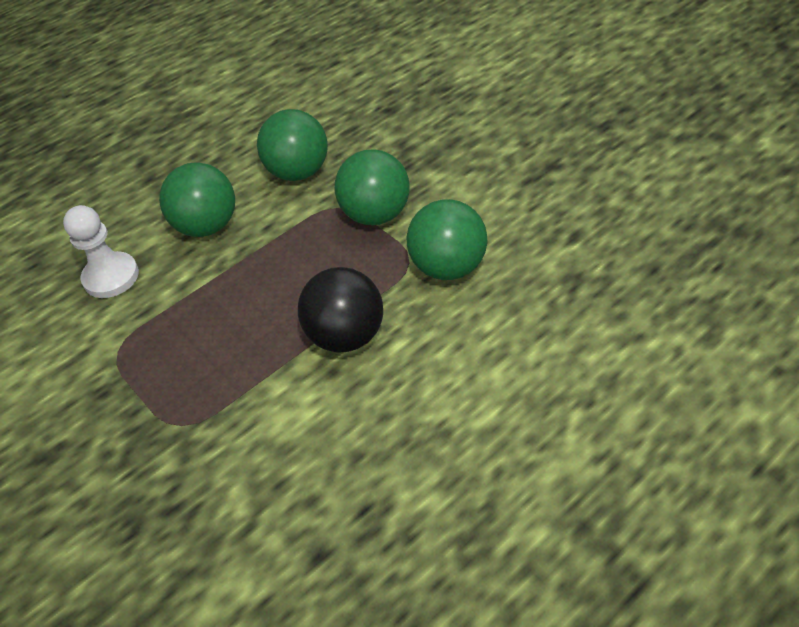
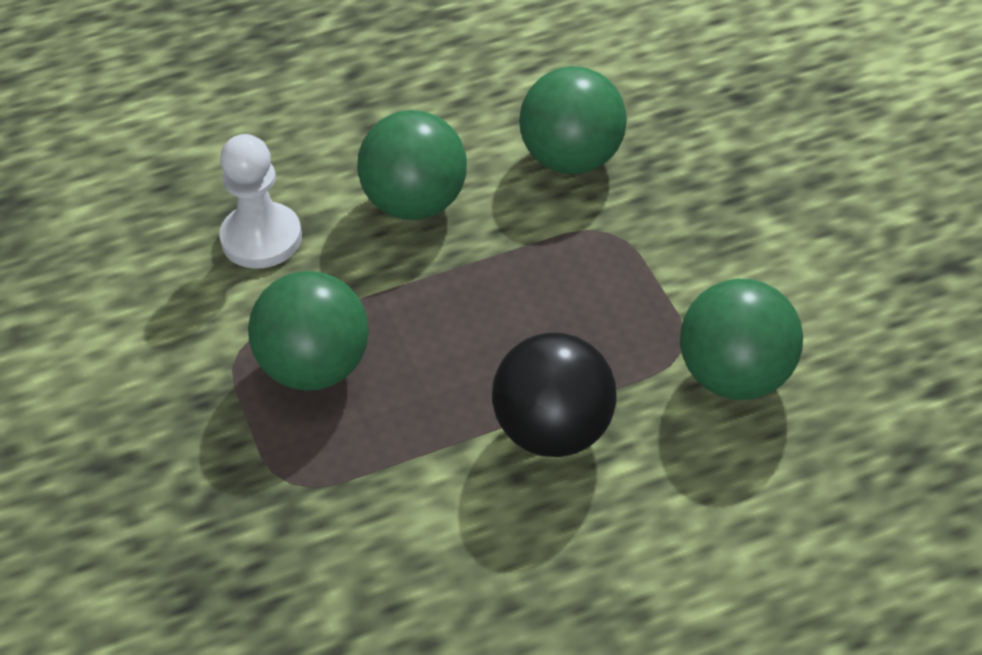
camera: 15 degrees right, 0 degrees up
(376, 215) = (661, 262): green ball -> green ball (315, 368)

